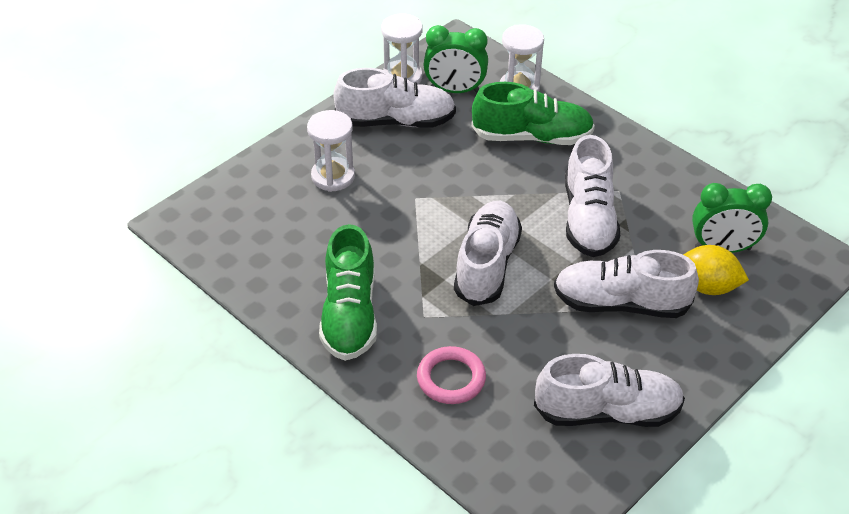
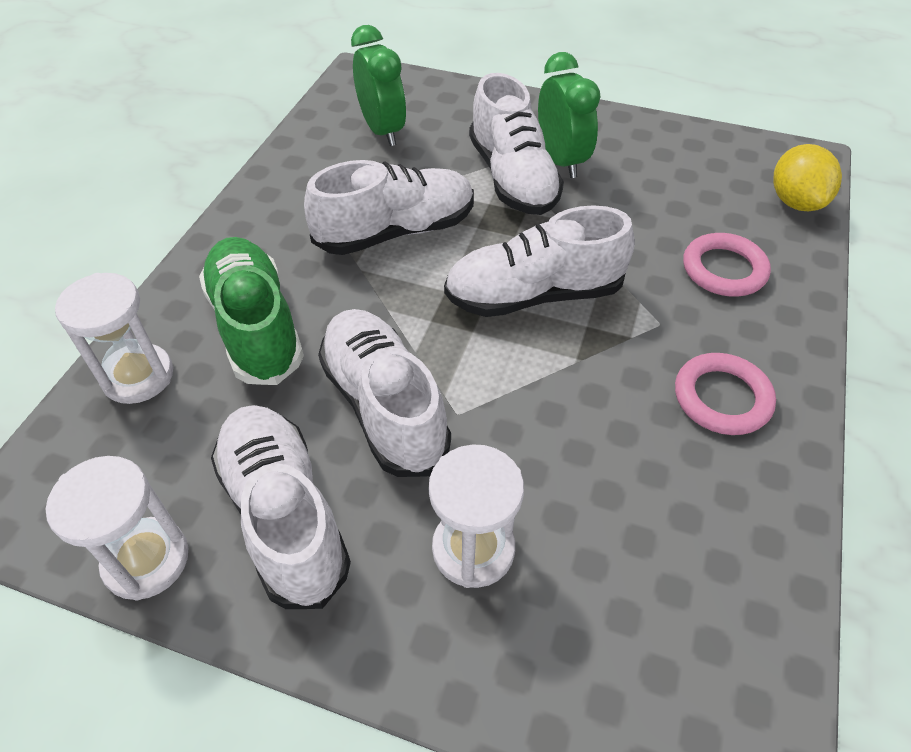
camera: 115 degrees left, 5 degrees up
(349, 315) = (722, 398): green shoe -> pink ring
(455, 90) = (166, 460): green clock -> green clock (561, 161)
(607, 412) = (657, 156): white shoe -> white shoe (384, 406)
(707, 286) = (445, 130): yellow lemon -> yellow lemon (795, 202)

